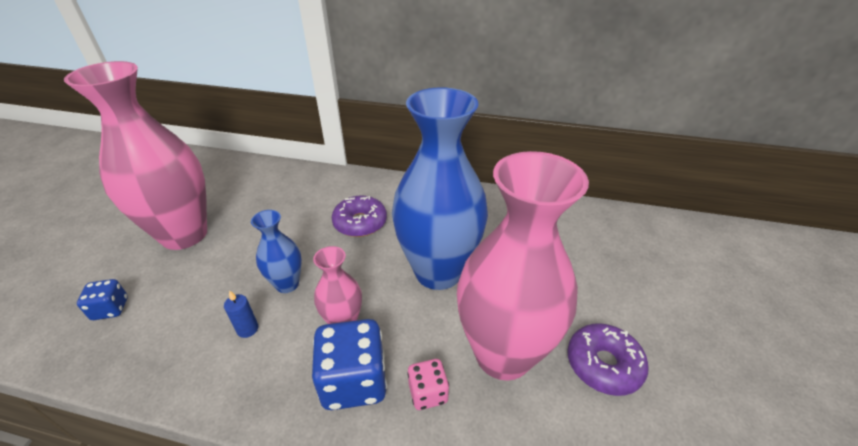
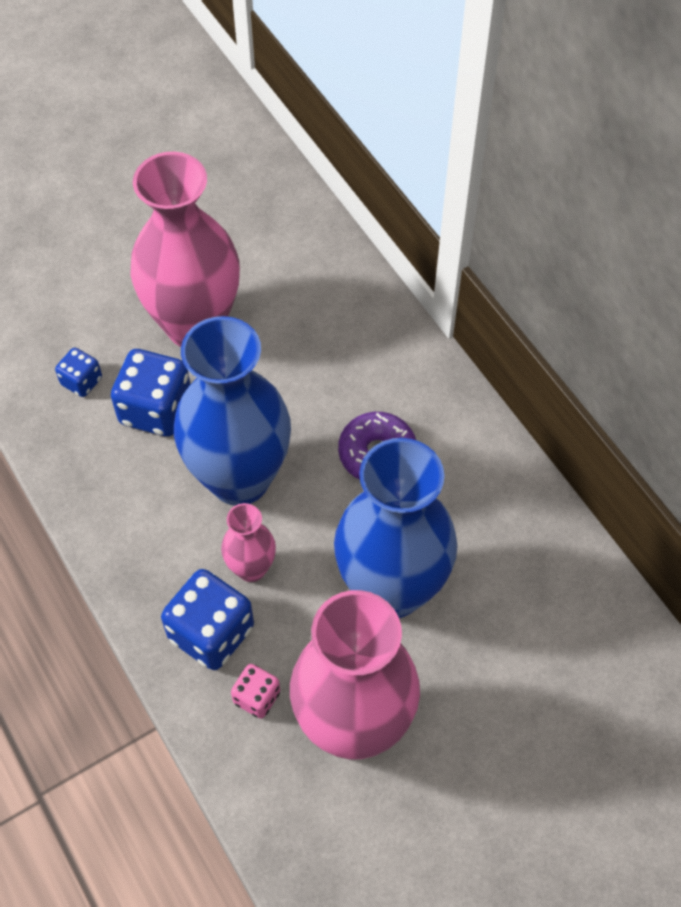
camera: 45 degrees right, 20 degrees up
(190, 288) = (156, 409): none -> blue dice
(247, 329) = (170, 503): blue candle -> none
(287, 284) = (239, 479): blue vase -> blue vase, size x2.15
(603, 364) = (429, 818): purple donut -> none

